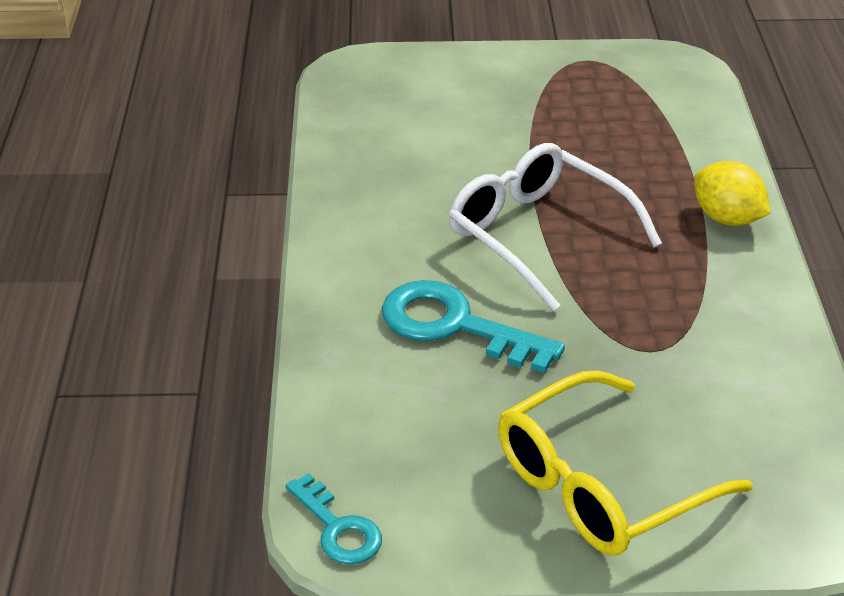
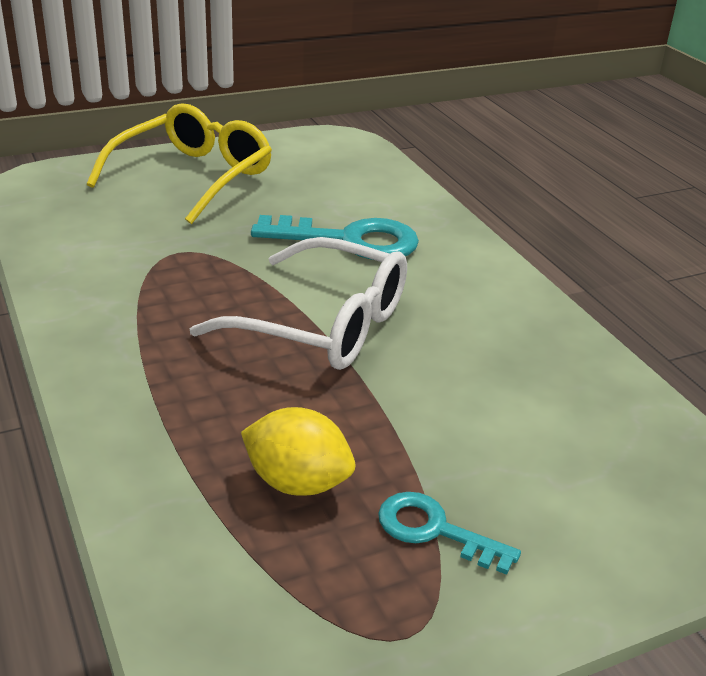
camera: 155 degrees right, 5 degrees down
(337, 528) = (345, 141): turquoise key -> turquoise key (435, 531)
(727, 218) = (119, 384): yellow lemon -> yellow lemon (297, 483)

